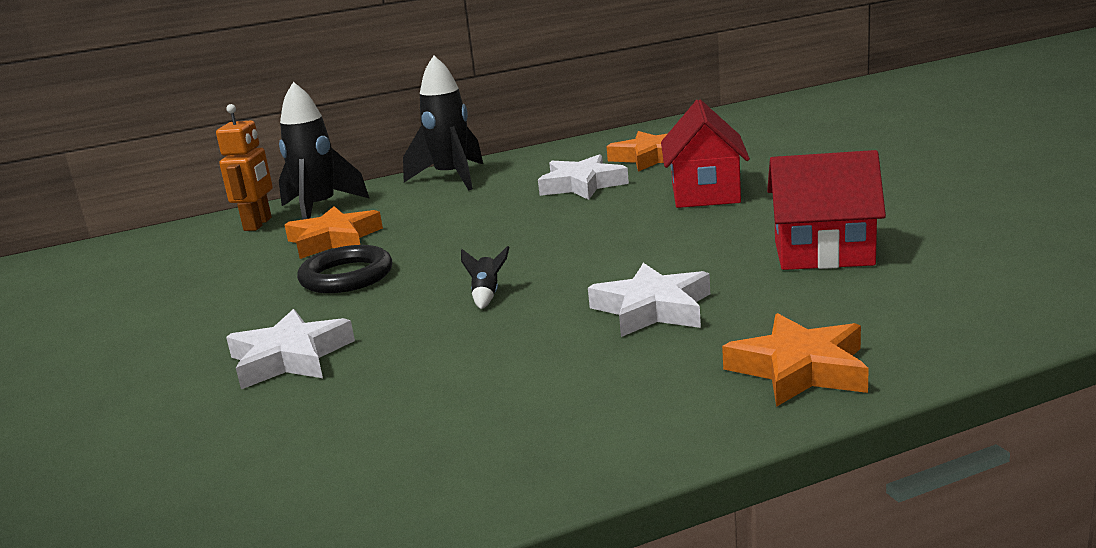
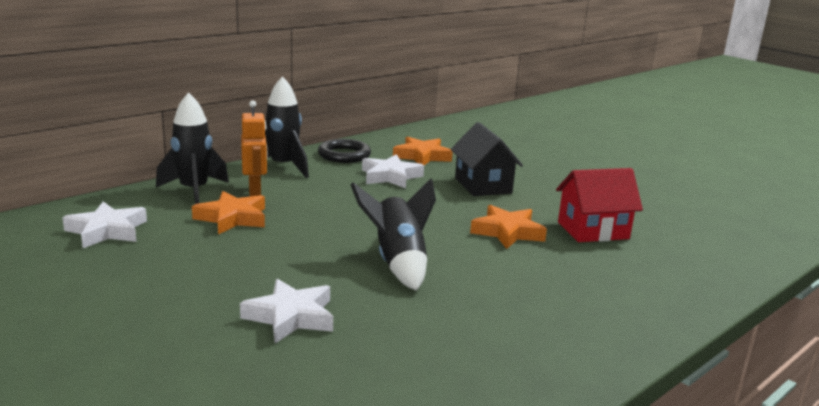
camera: 25 degrees left, 0 degrees up
(258, 224) = (150, 203): orange robot -> orange robot (255, 191)
(346, 276) = (273, 249): black ring -> black ring (344, 155)
(487, 295) = (398, 263): black rocket -> black rocket, size x2.42
(652, 309) = (521, 271): white star -> white star (107, 231)
(705, 193) = (483, 185): red house -> black house
(799, 369) = (643, 309): orange star -> orange star (507, 232)

